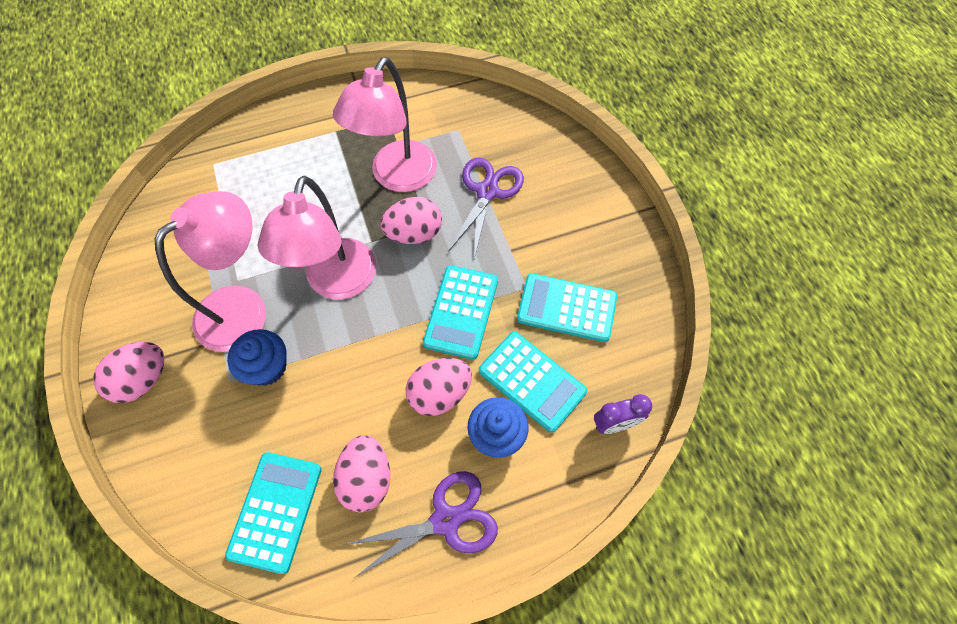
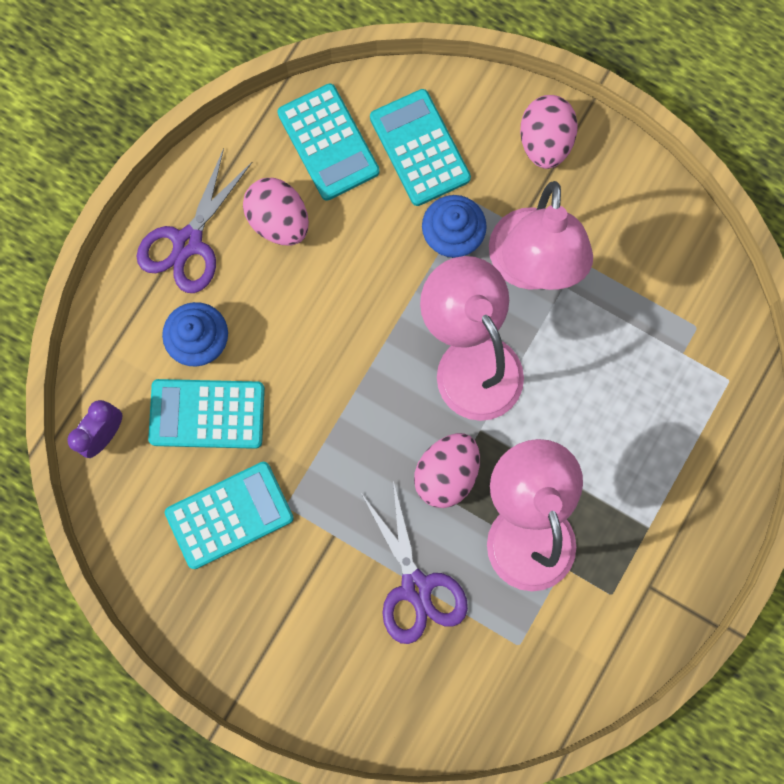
camera: 140 degrees right, 15 degrees up
(440, 393) = (279, 336): pink egg -> none
(461, 312) = (326, 428): turquoise calculator -> turquoise calculator (419, 148)

